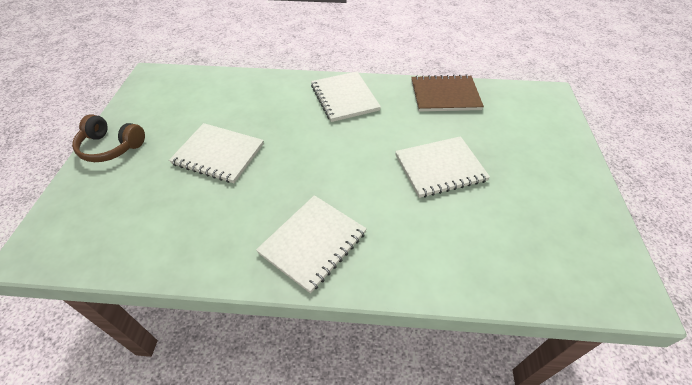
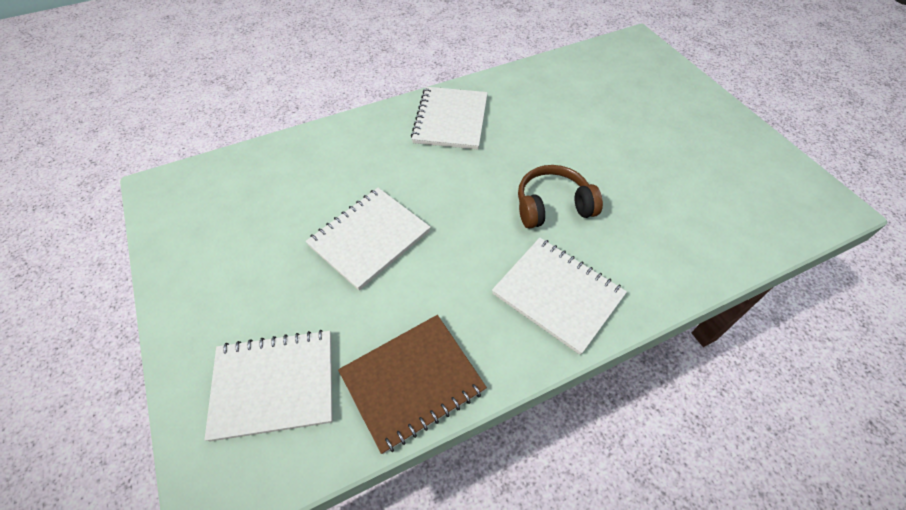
camera: 150 degrees right, 5 degrees up
(111, 147) = (713, 115): brown headphones -> brown headphones (552, 206)
(218, 154) = (612, 151): white notebook -> white notebook (274, 385)

